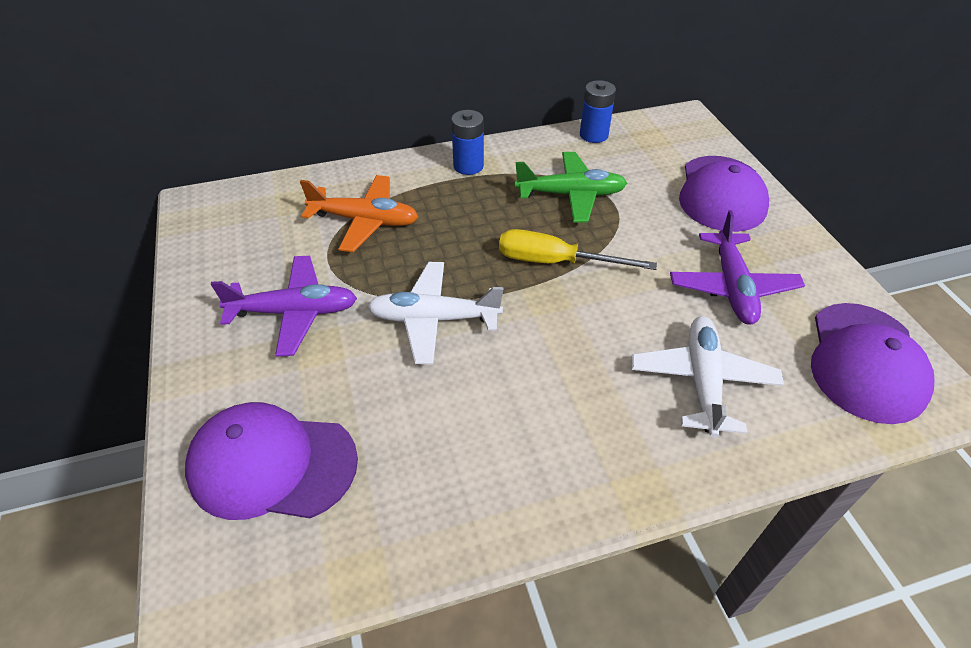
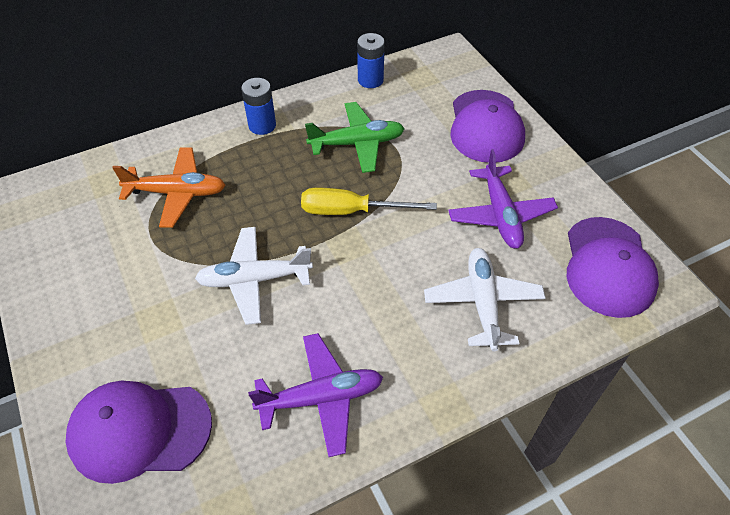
camera: 10 degrees left, 5 degrees up
(294, 312) = (130, 291): purple plane -> purple plane (321, 398)

